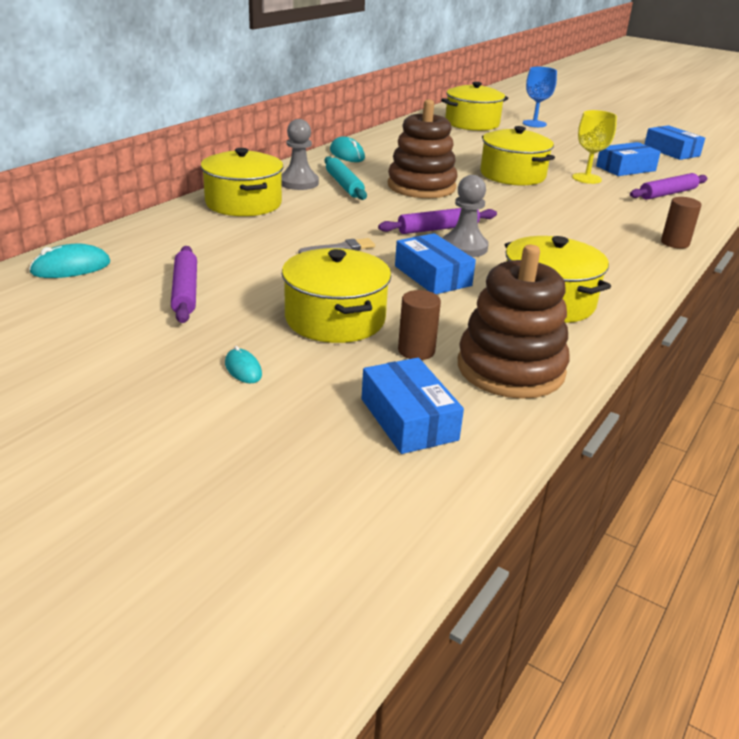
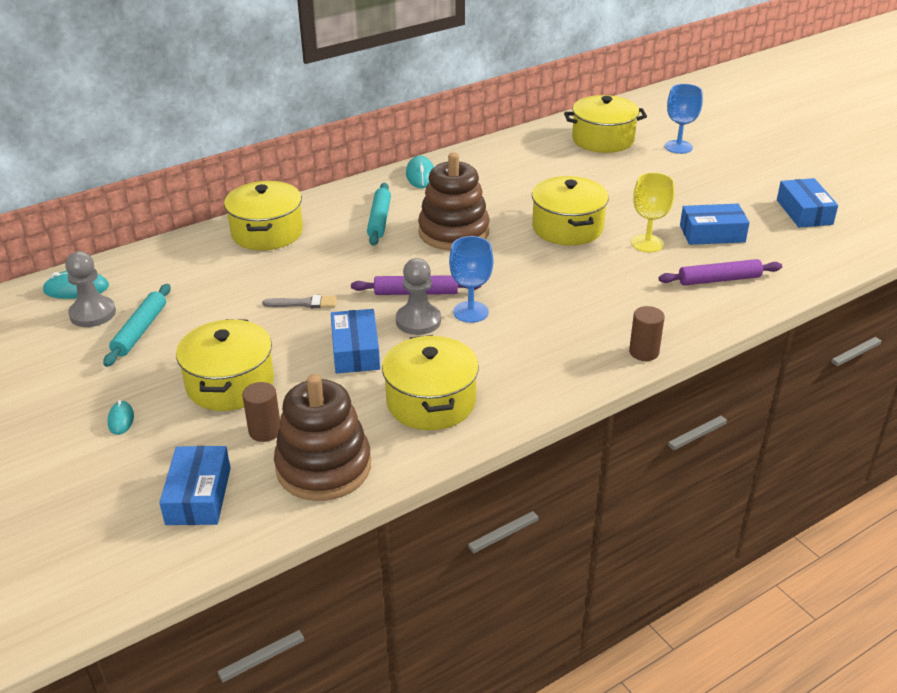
camera: 25 degrees right, 5 degrees up
(185, 291) = (140, 330): purple rolling pin -> turquoise rolling pin
(299, 183) = (339, 211): grey pawn -> grey pawn (93, 313)
(502, 235) = (470, 312): none -> blue goblet

